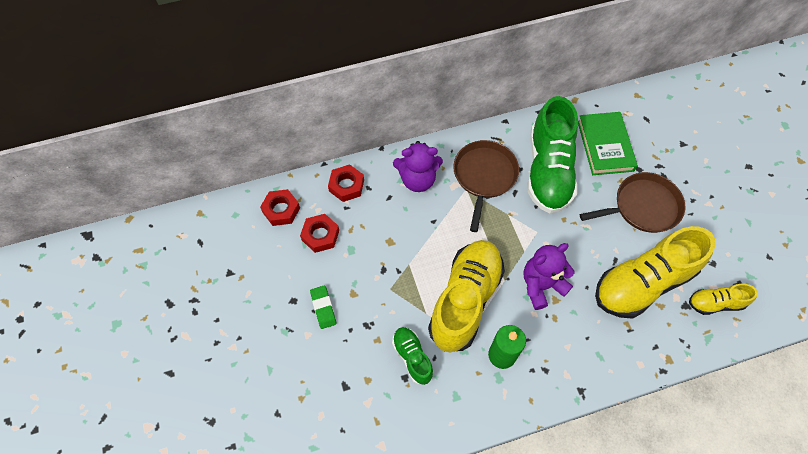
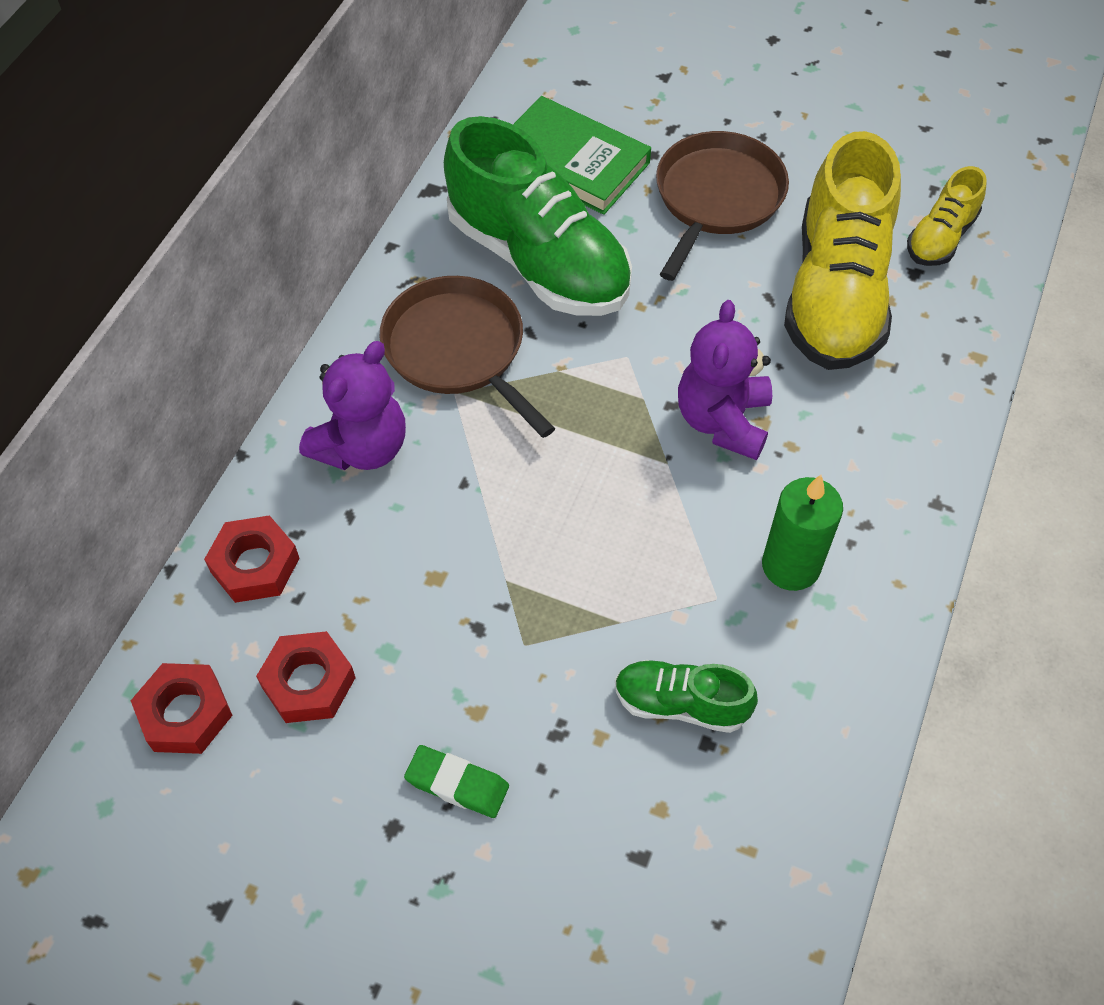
camera: 50 degrees left, 5 degrees down
(465, 300) = (651, 546): yellow shoe -> none

